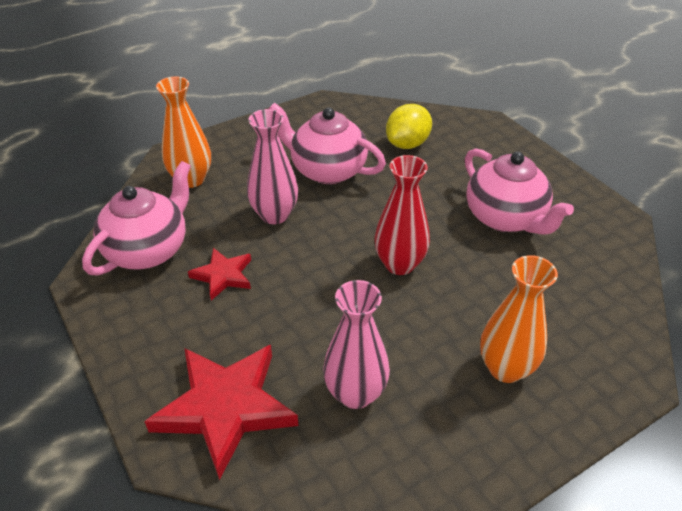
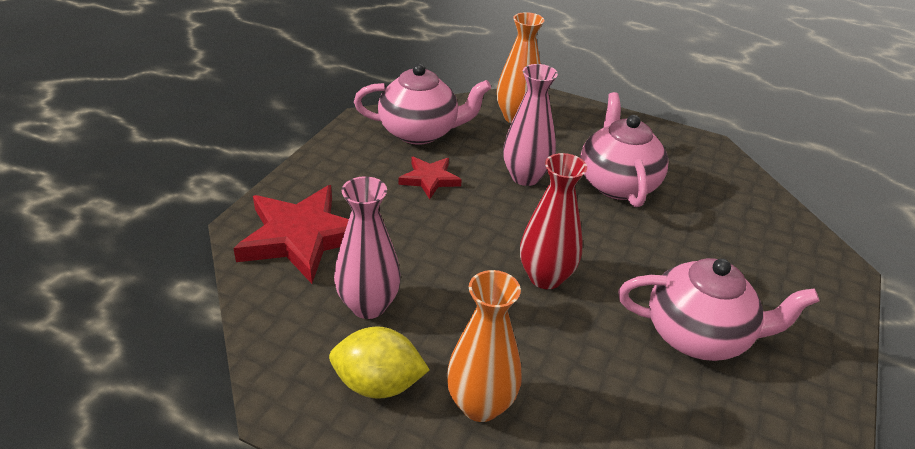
camera: 55 degrees right, 5 degrees down
(407, 144) = (722, 220): yellow lemon -> yellow lemon (378, 384)
(506, 218) = (699, 336): pink teapot -> pink teapot turned 105 degrees counterclockwise

